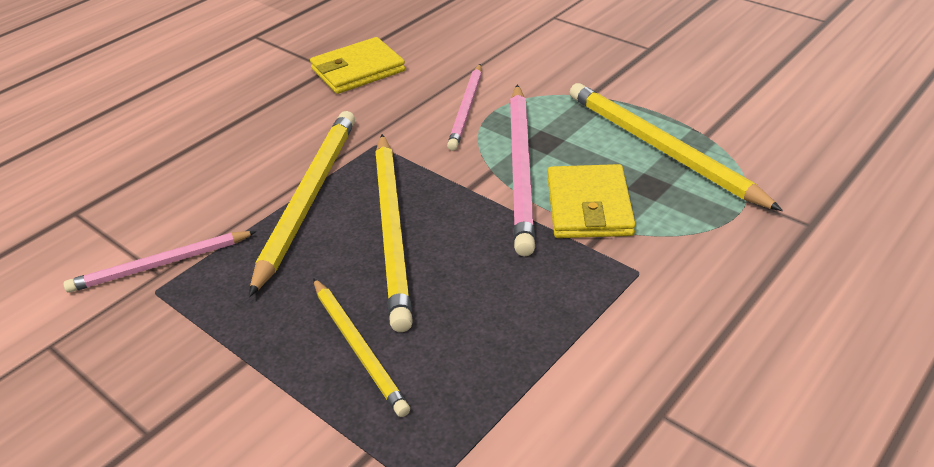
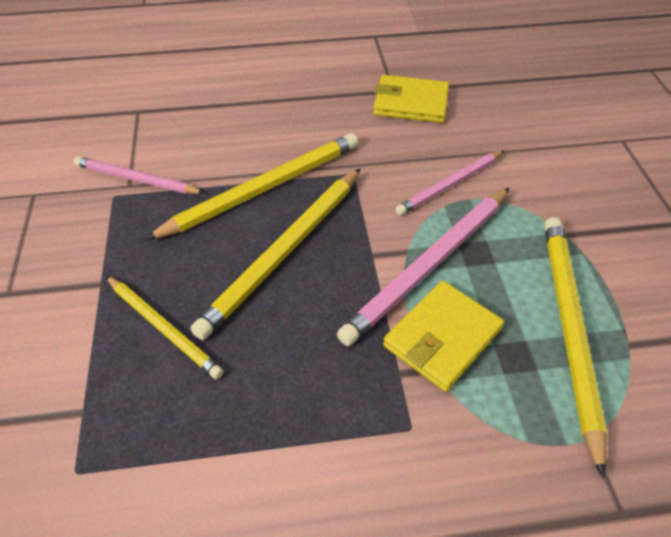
camera: 40 degrees right, 10 degrees up
(359, 348) = (164, 328): yellow pencil -> yellow pencil turned 60 degrees counterclockwise

